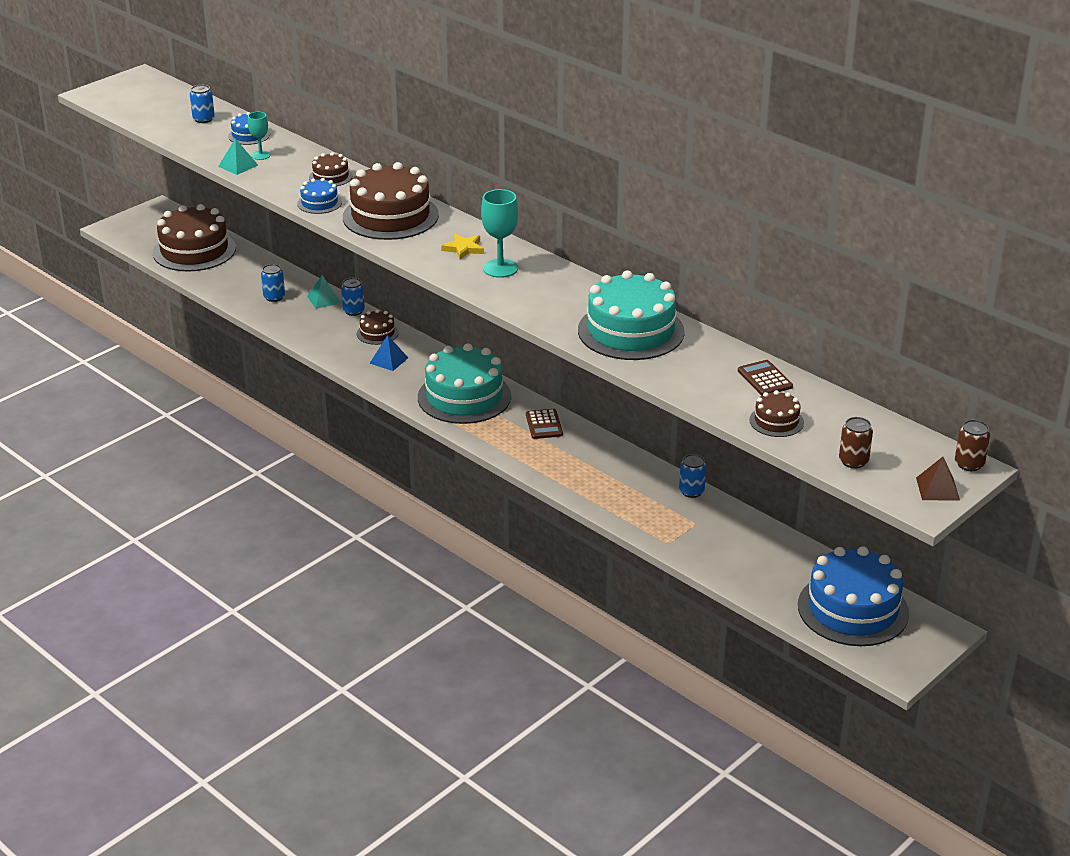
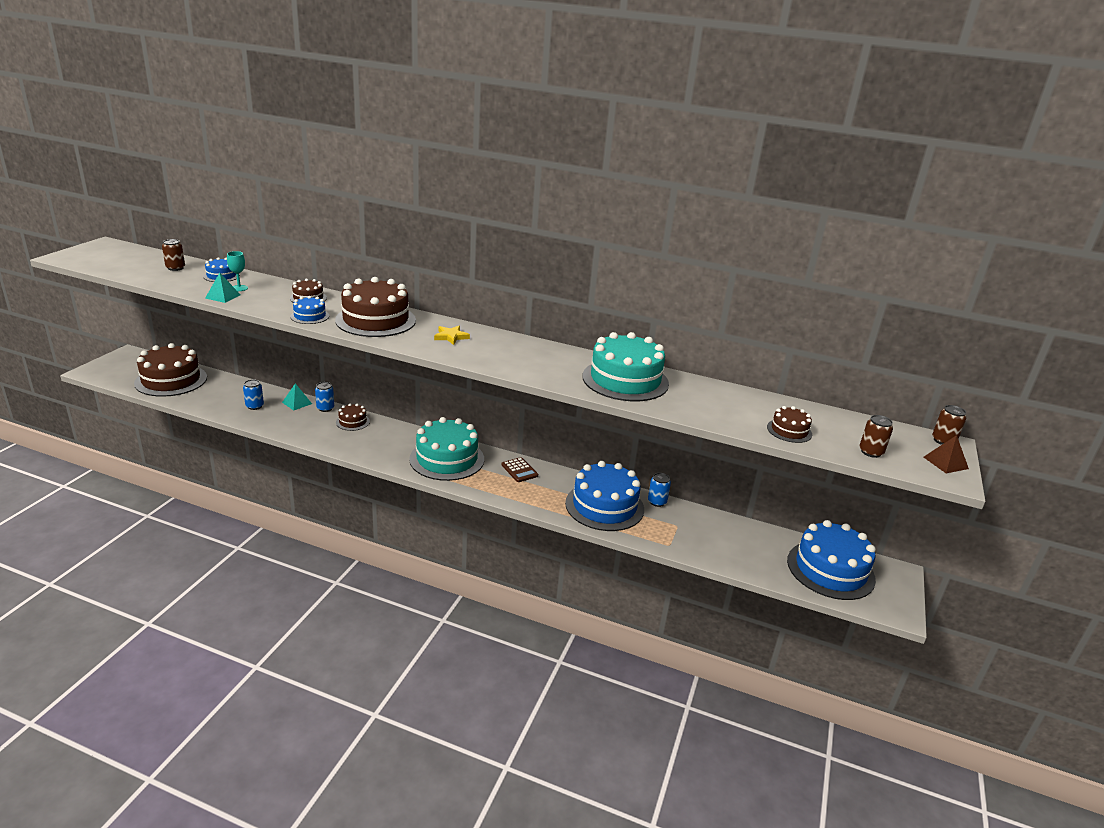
camera: 25 degrees left, 5 degrees down
(203, 119) = (175, 268): blue can -> brown can
(388, 360) = (372, 440): blue pyramid -> none
(500, 268) = (490, 347): turquoise goblet -> none
(620, 485) = (604, 506): none -> blue cake
(764, 379) = (750, 401): brown calculator -> none

